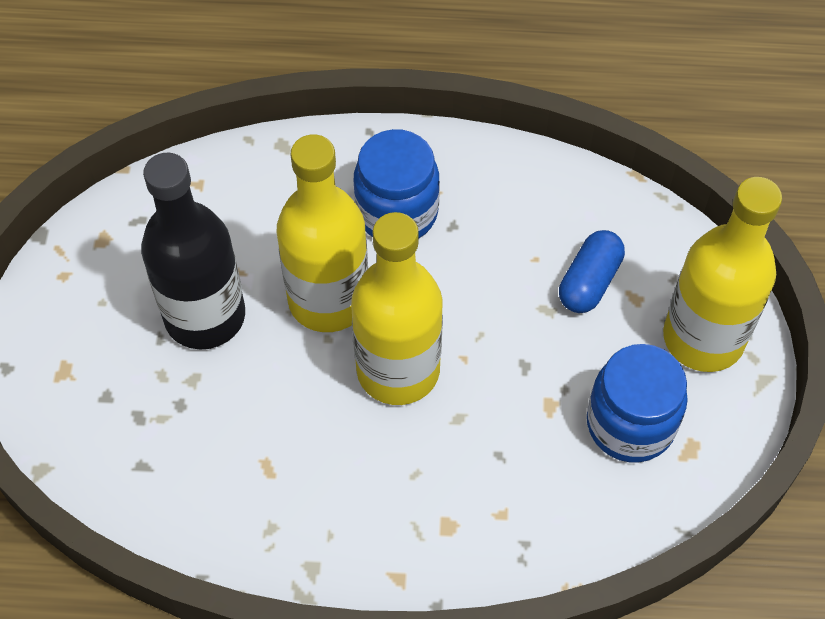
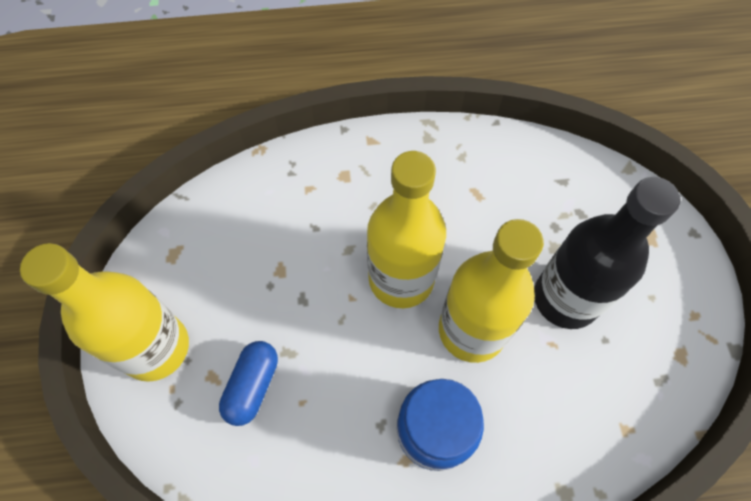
camera: 170 degrees right, 5 degrees up
(630, 424) = (218, 265): blue jar -> none

